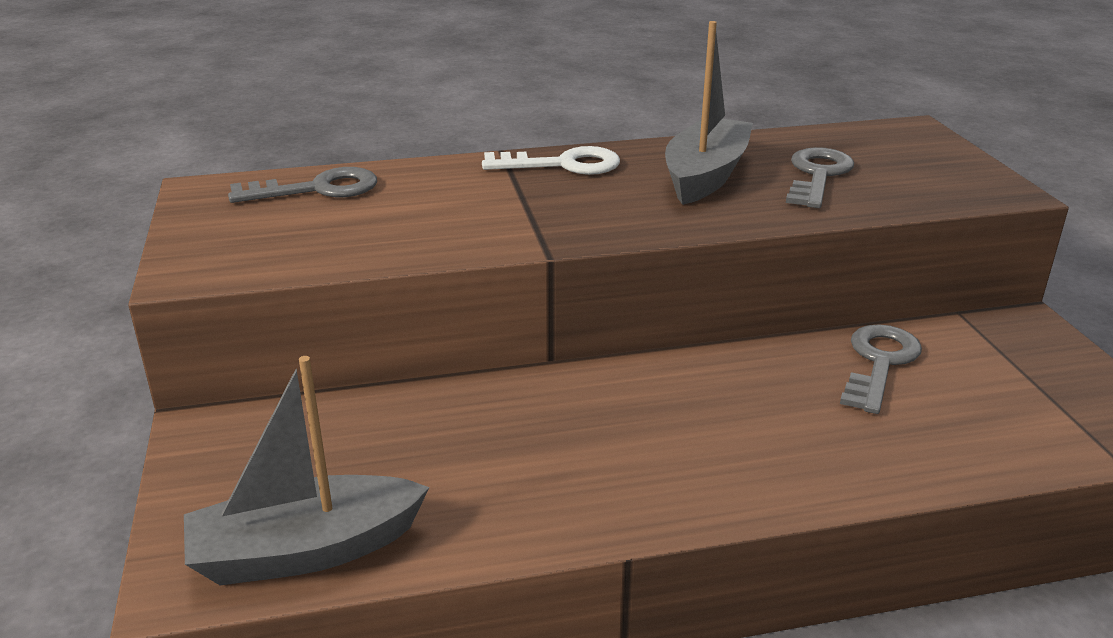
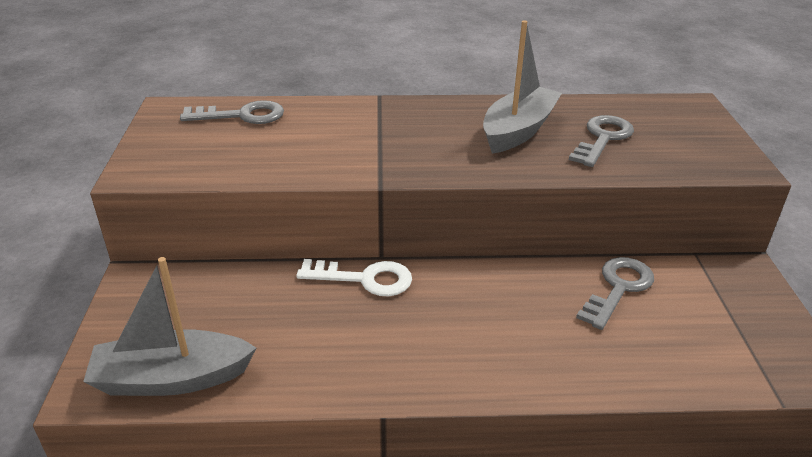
camera: 10 degrees right, 5 degrees up
(562, 164) = (418, 111): white key -> white key (364, 279)

